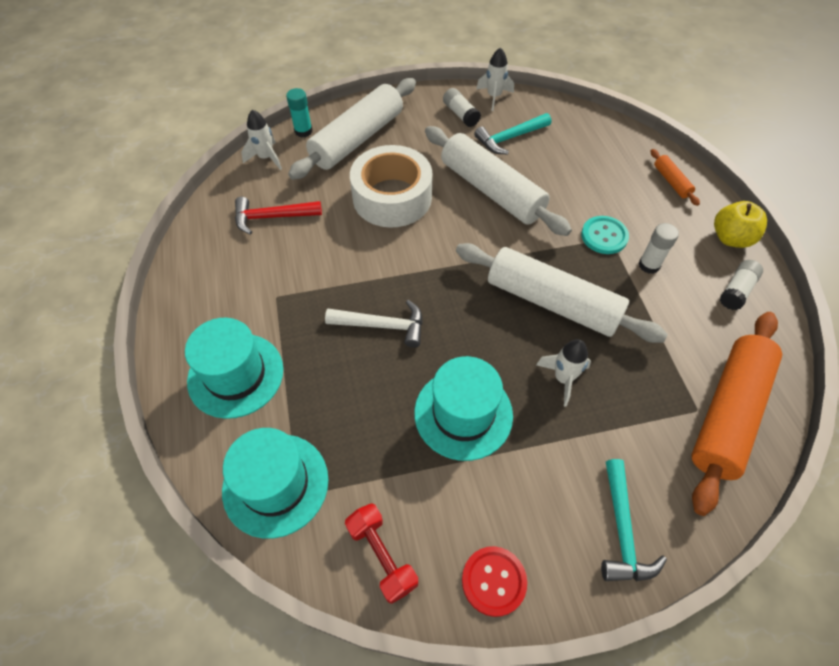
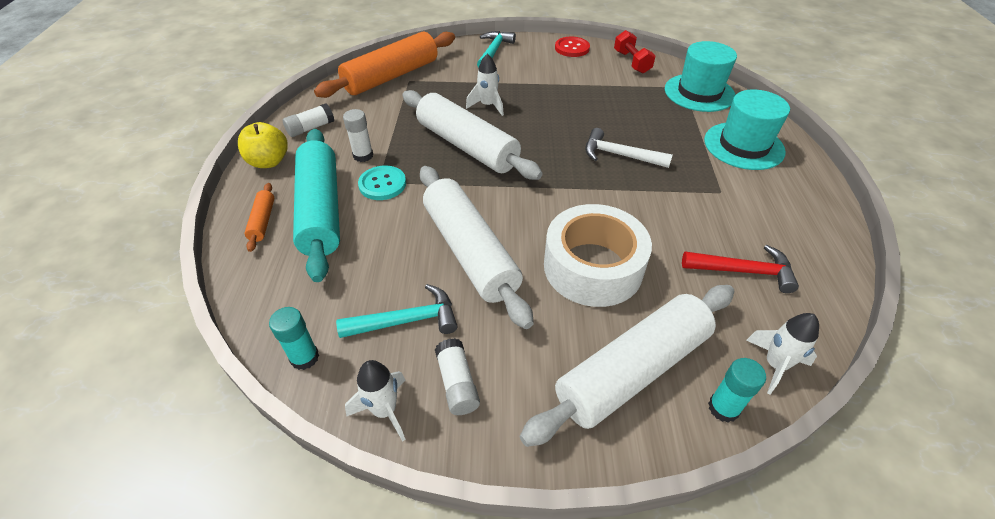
camera: 165 degrees left, 10 degrees down
(463, 413) = (567, 101): turquoise hat -> none
(557, 109) = (304, 357): none -> turquoise glue stick
(634, 200) = (321, 210): none -> turquoise rolling pin

